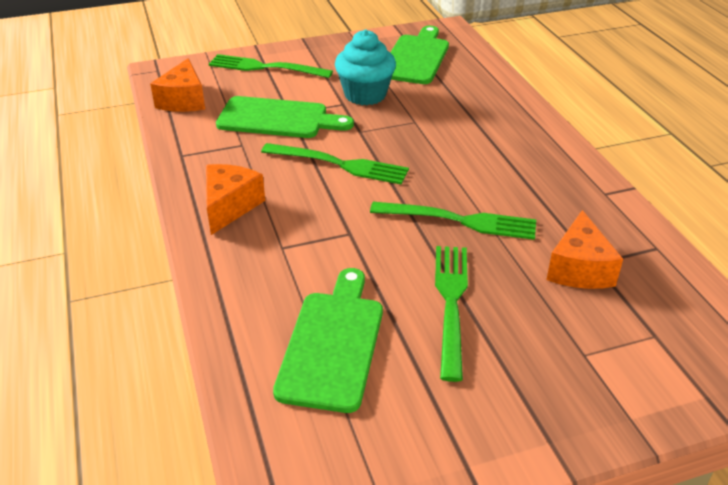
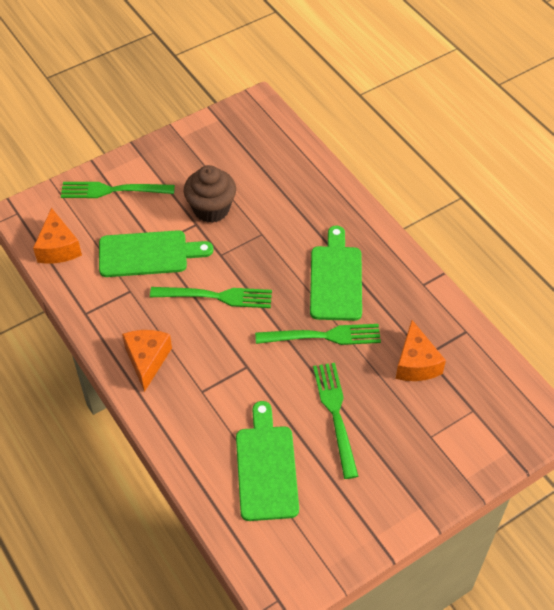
camera: 15 degrees left, 15 degrees up
(365, 95) = (211, 209): turquoise cupcake -> brown cupcake
(416, 58) = (240, 151): green cutting board -> green cutting board (335, 279)

